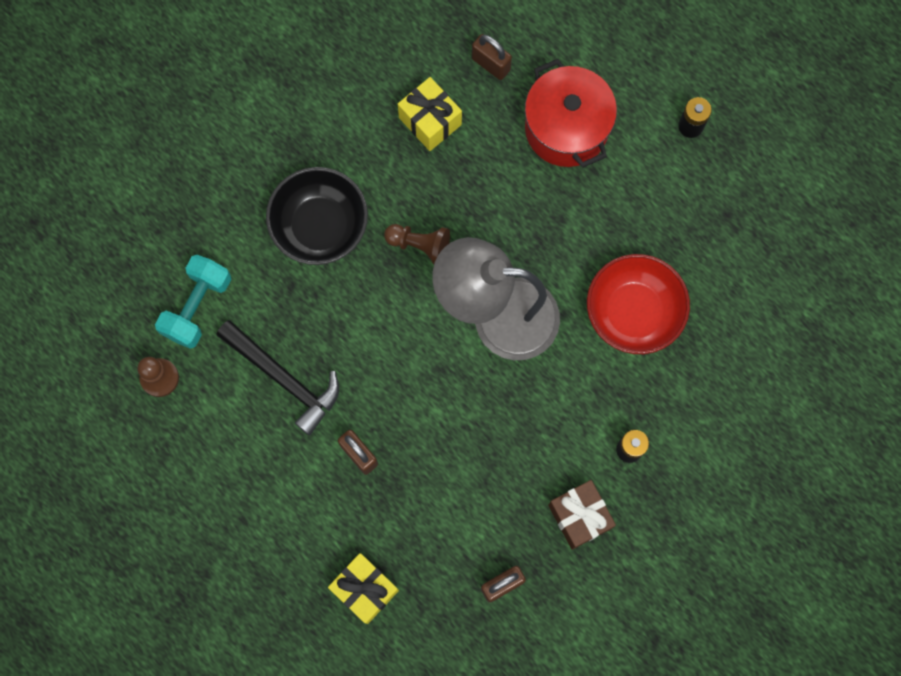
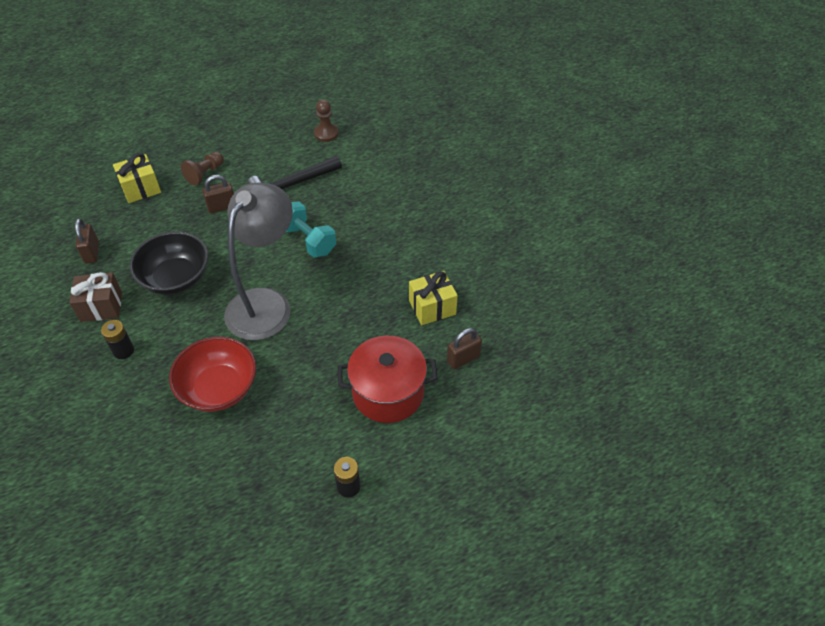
camera: 110 degrees right, 25 degrees down
(197, 307) = (360, 158): turquoise dumbbell -> turquoise dumbbell (307, 240)
(320, 226) = (383, 227): black bowl -> black bowl (176, 278)
(420, 245) = (342, 275): brown pawn -> brown pawn (205, 174)

